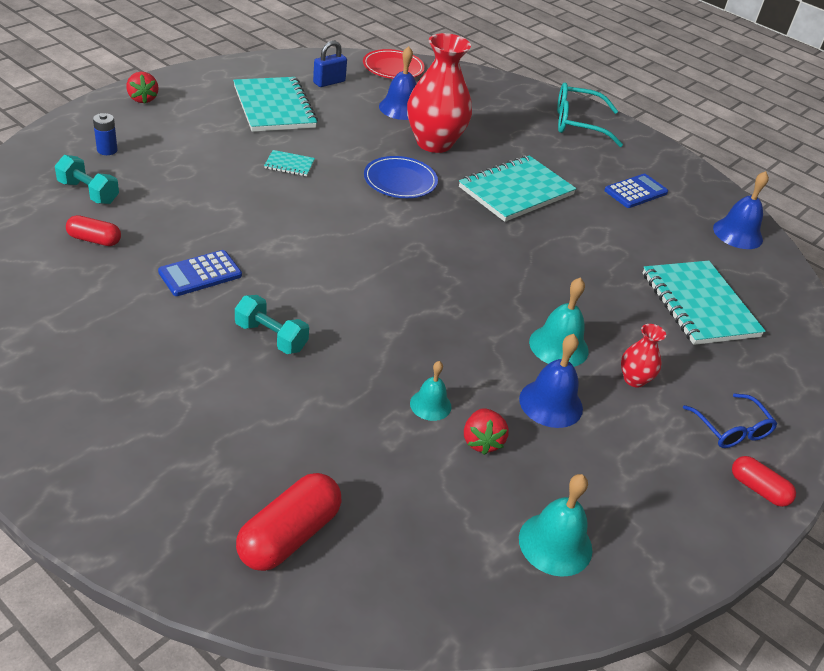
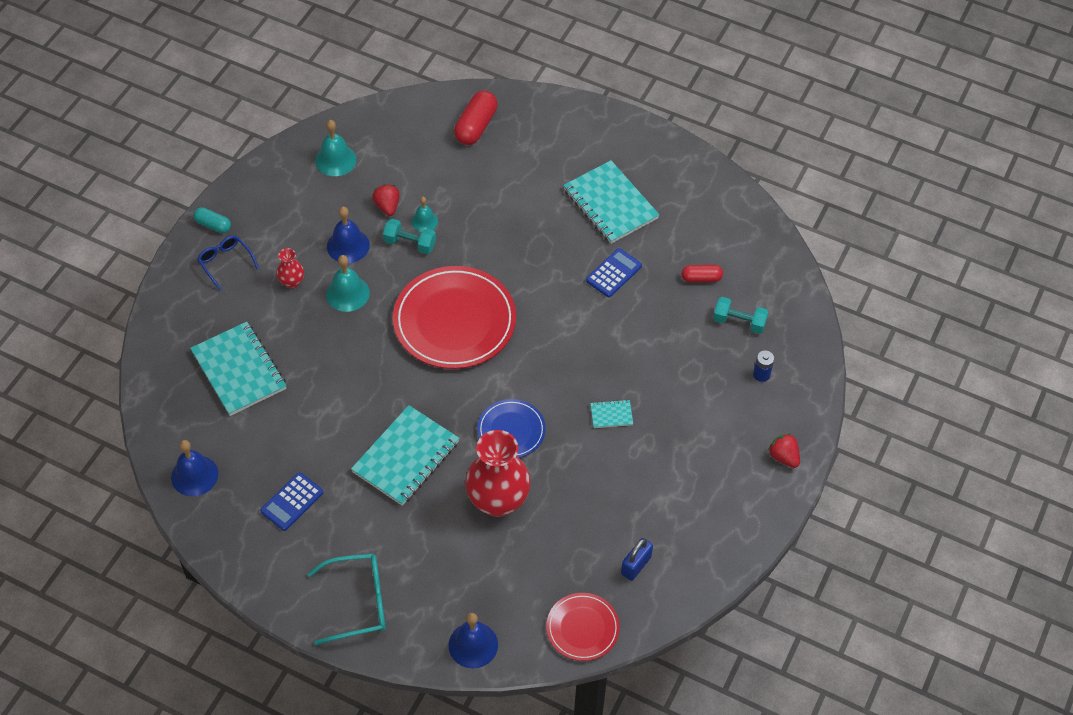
camera: 170 degrees right, 15 degrees up
(271, 337) = (541, 238): turquoise dumbbell -> turquoise dumbbell (410, 243)
(274, 107) = (666, 495): turquoise notebook -> turquoise notebook (610, 204)
(401, 108) = (548, 548): blue bell -> blue bell (473, 645)
(427, 281) = (454, 321): none -> red plate
(758, 489) = (213, 225): red capsule -> turquoise capsule

